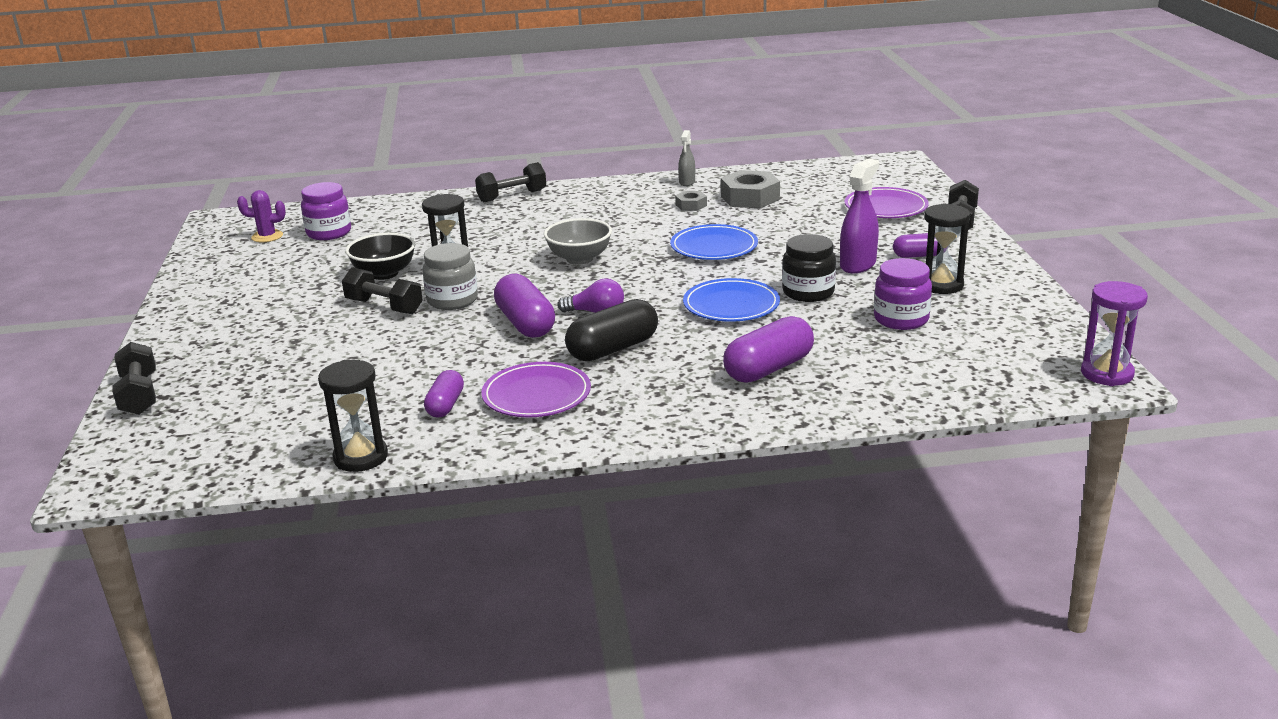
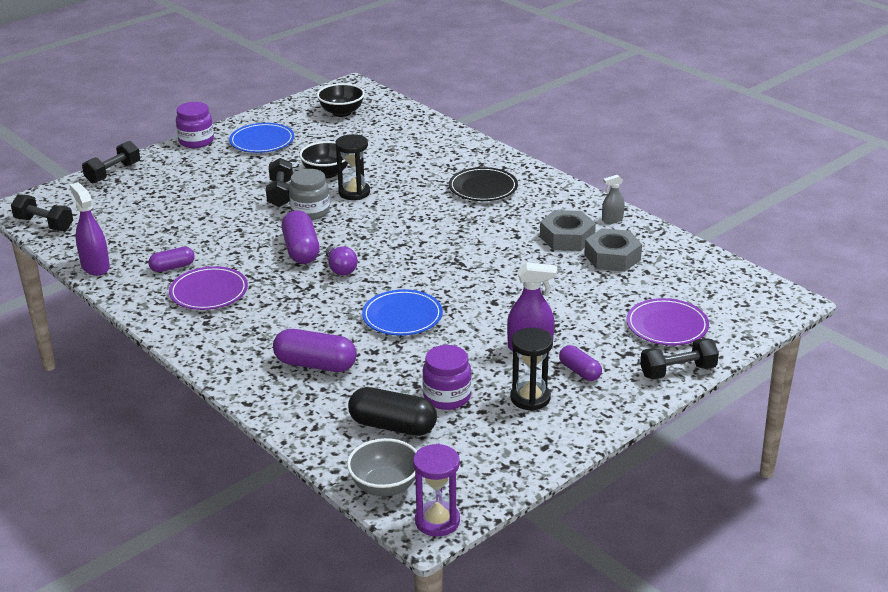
camera: 55 degrees right, 5 degrees up
(267, 236) = (341, 112): purple cactus -> black bowl
(329, 233) = (368, 128): purple jar -> purple jar (196, 141)
(361, 457) = (95, 266): black hourglass -> purple spray bottle
(512, 196) = (500, 163): black dumbbell -> black dumbbell (44, 224)
(525, 323) = (301, 250): purple capsule -> purple capsule turned 45 degrees counterclockwise
(545, 214) = (483, 188): none -> black plate
(579, 259) = (420, 230): grey bowl -> grey bowl (385, 486)
(613, 349) = (293, 295): black capsule -> black capsule (393, 426)
(691, 205) = (567, 237): grey nut -> grey nut, size x1.90
(714, 247) = (497, 275): blue plate -> blue plate (262, 141)
(808, 292) = (455, 341): black jar -> none

